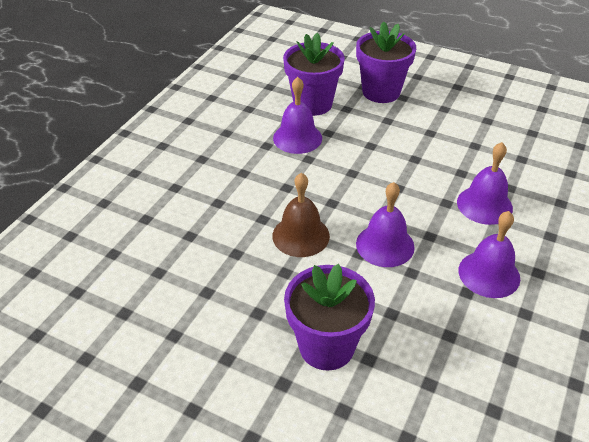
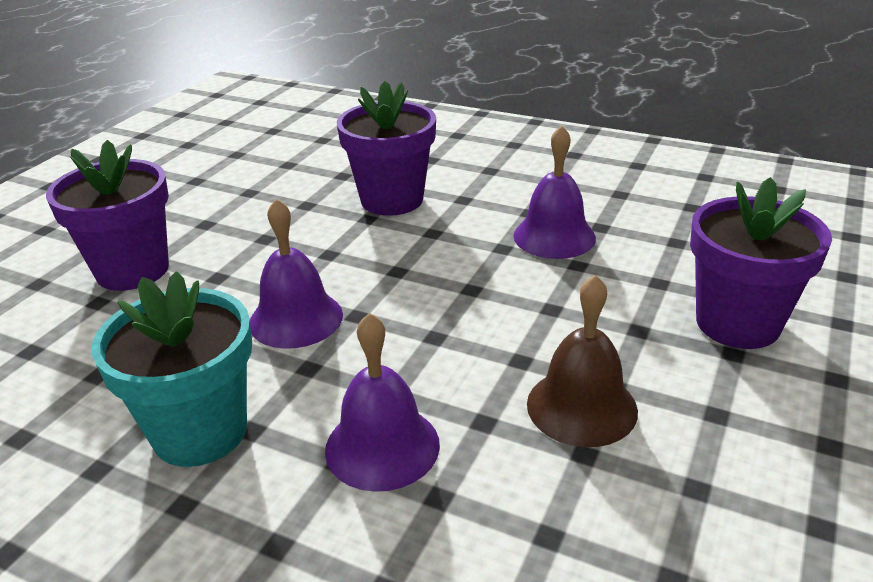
camera: 90 degrees right, 10 degrees down
(301, 235) = (329, 247): brown bell -> brown bell (581, 407)
(312, 104) = (657, 247): purple flower pot -> purple flower pot (392, 200)
(489, 274) = (200, 432): purple bell -> turquoise flower pot

